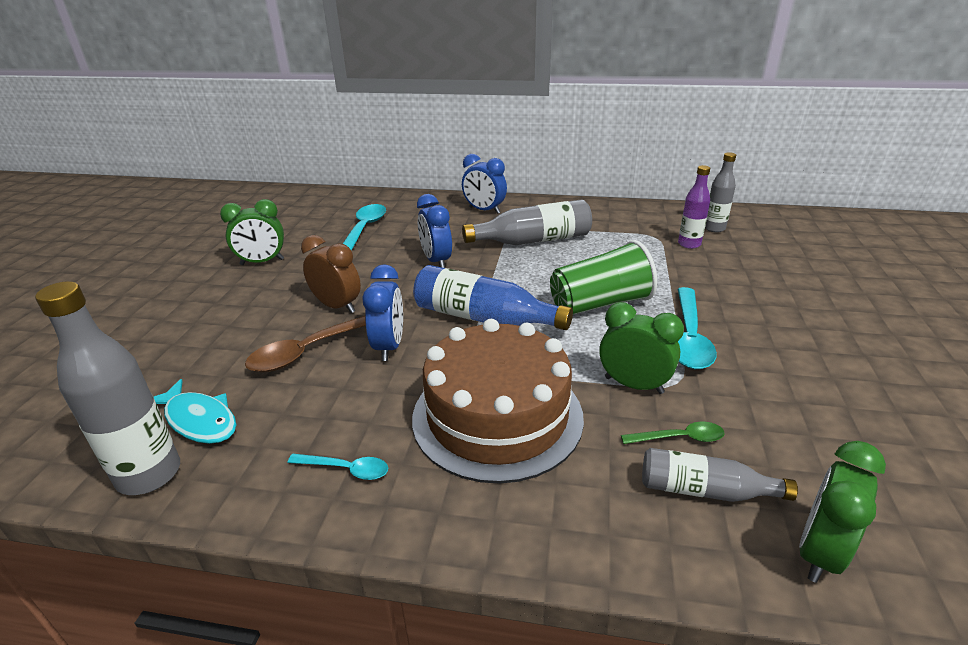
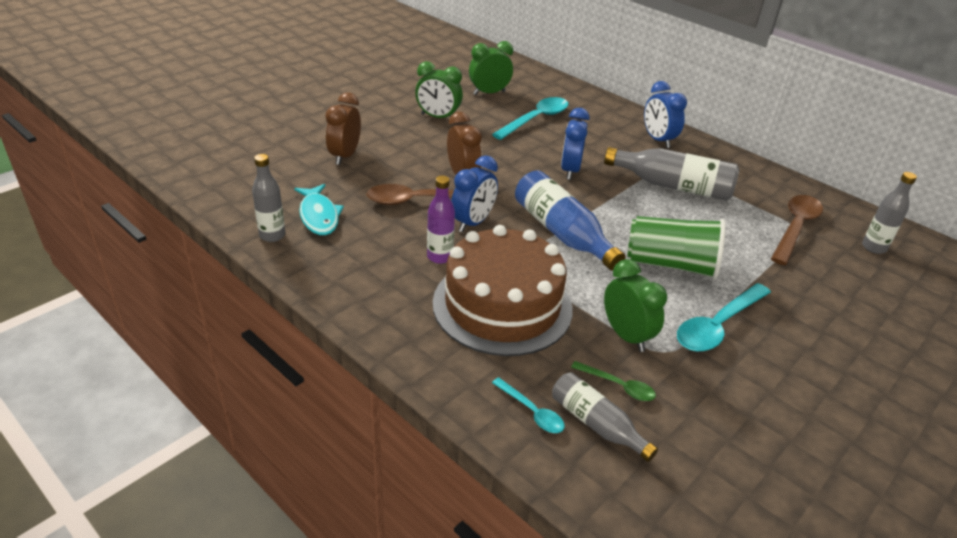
camera: 30 degrees right, 5 degrees up
(149, 474) = (272, 235): grey bottle -> grey bottle, size x0.61
(182, 339) = (345, 156): none -> brown clock
(346, 469) = (378, 288): turquoise spoon -> turquoise spoon (531, 412)
(652, 236) = (795, 228): none -> brown spoon
(689, 244) = (824, 251): purple bottle -> purple bottle (439, 257)
(819, 552) = (633, 500): green clock -> green clock (489, 93)

